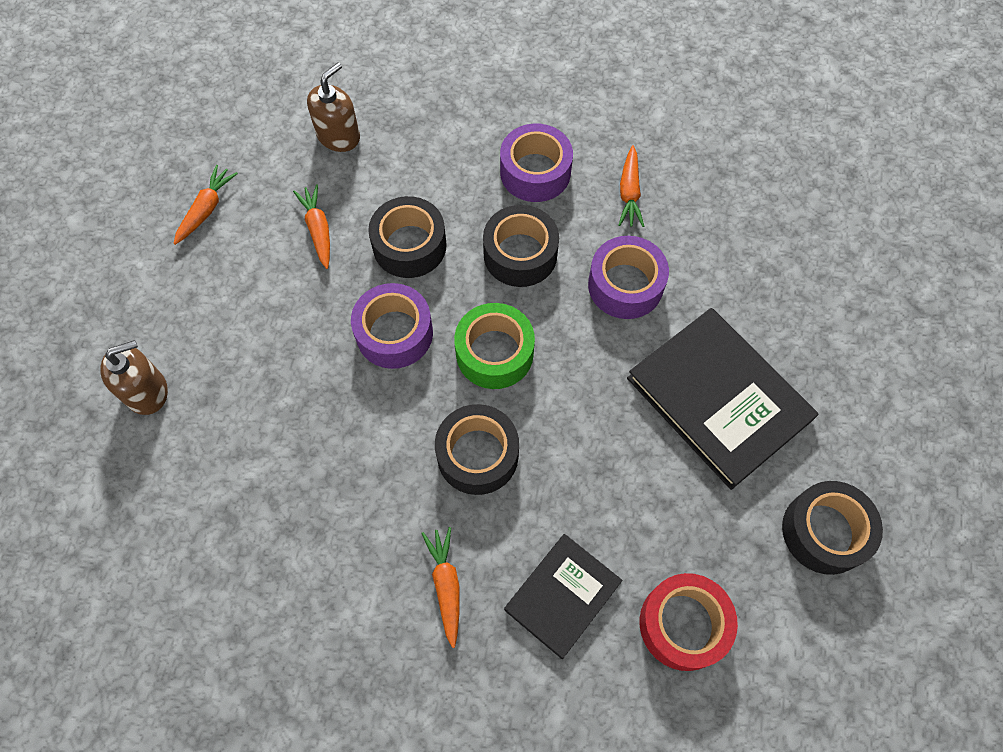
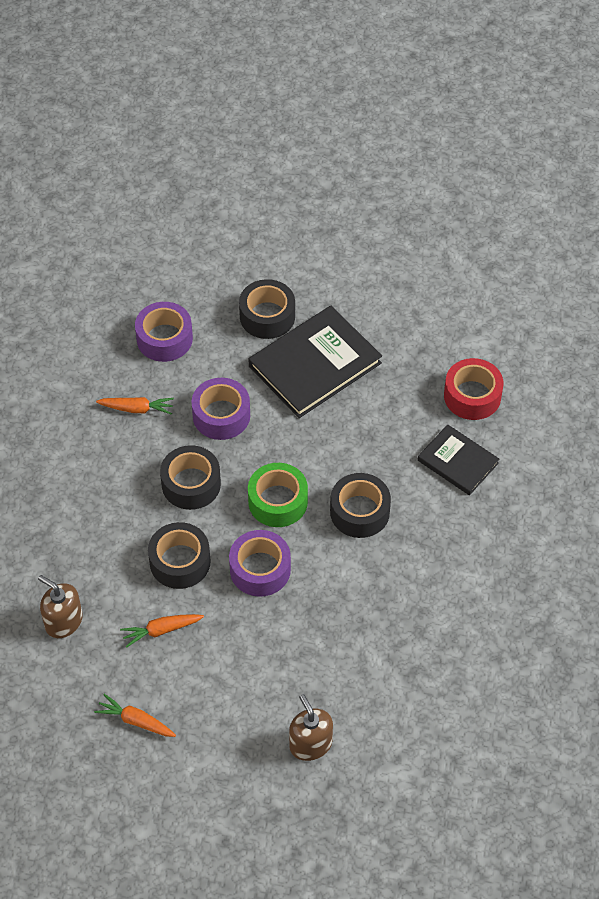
camera: 90 degrees left, 10 degrees down
(446, 585) = (455, 530): orange carrot -> none
(535, 172) = (112, 473): purple tape -> purple tape (164, 338)
(824, 531) = (408, 315): black tape -> black tape (267, 316)

